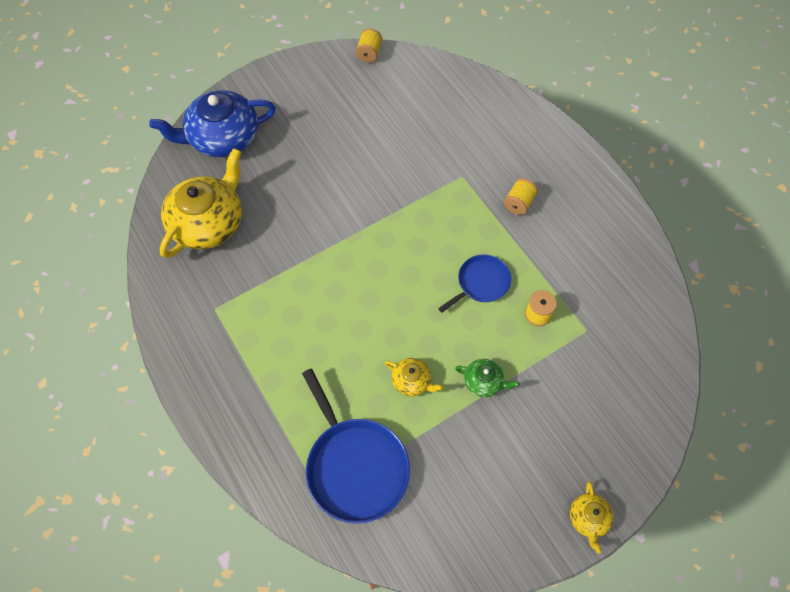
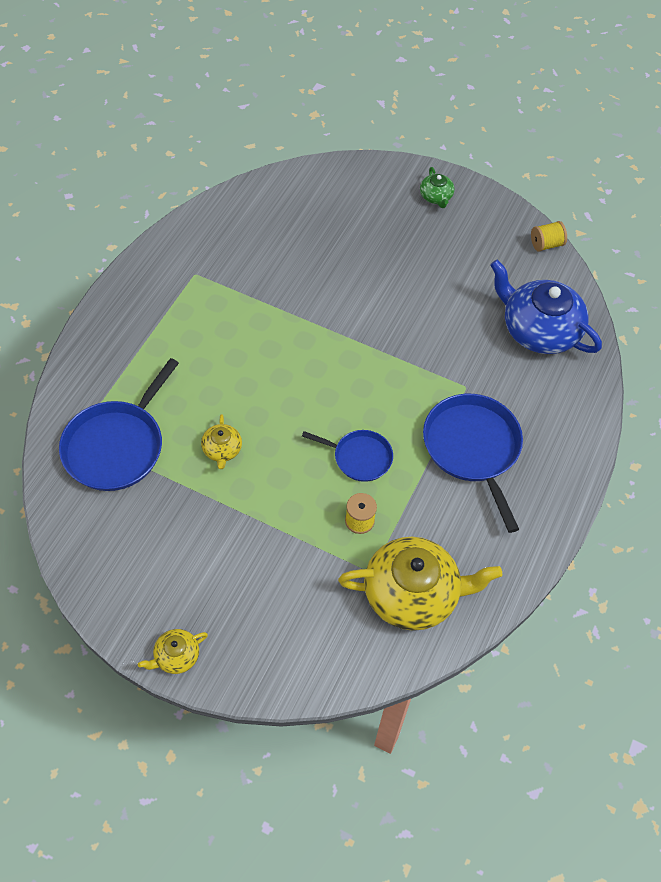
camera: 55 degrees right, 5 degrees down
(208, 222) = (272, 226): yellow teapot -> yellow teapot (413, 594)
(222, 138) = (362, 189): blue teapot -> blue teapot (538, 330)
(484, 382) = (258, 507): green teapot -> green teapot (436, 197)
(518, 203) = (473, 448): yellow spool -> blue pan

